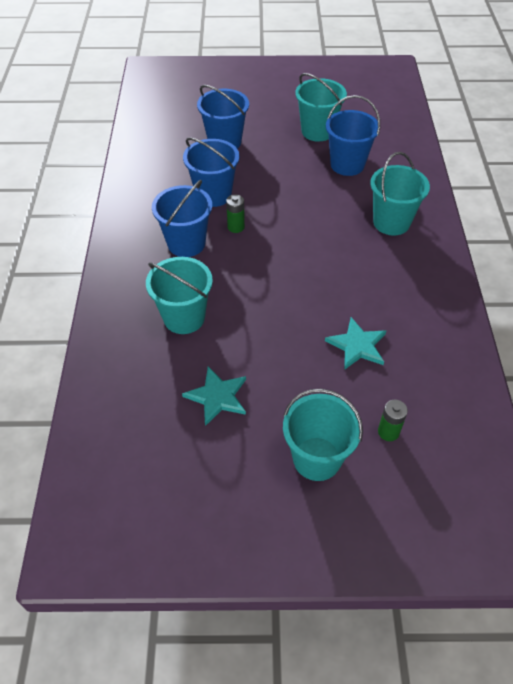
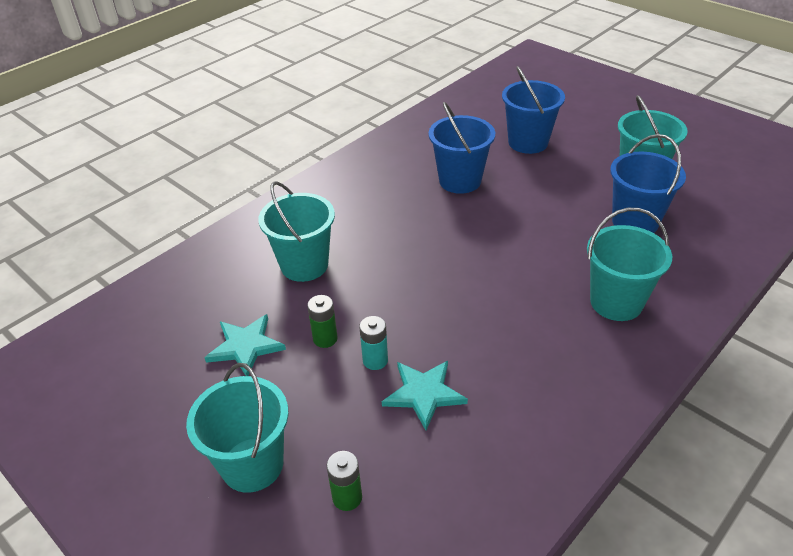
camera: 45 degrees right, 10 degrees down
(186, 243) = (384, 207): blue bucket -> none
(236, 227) = (445, 218): green battery -> green battery (325, 339)
(307, 346) = (375, 360): none -> turquoise battery

